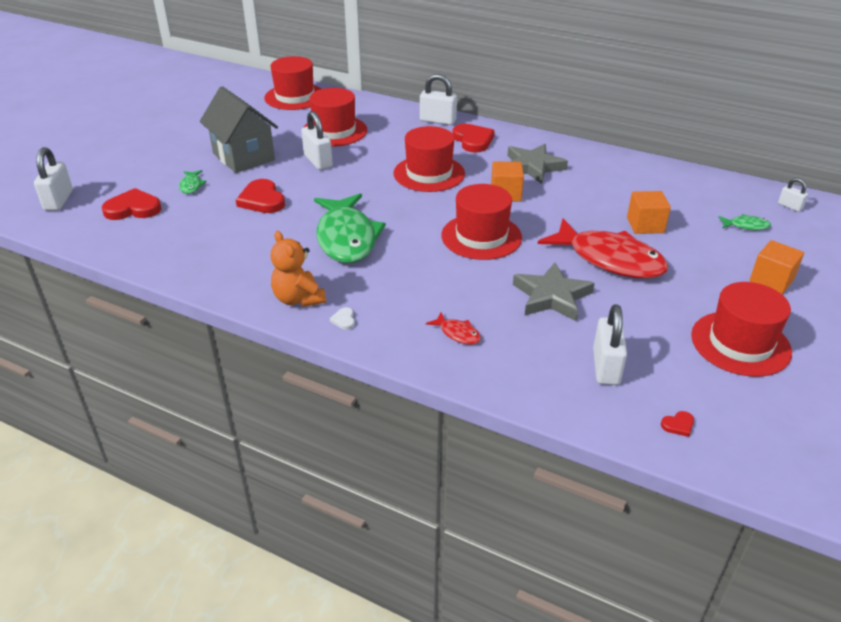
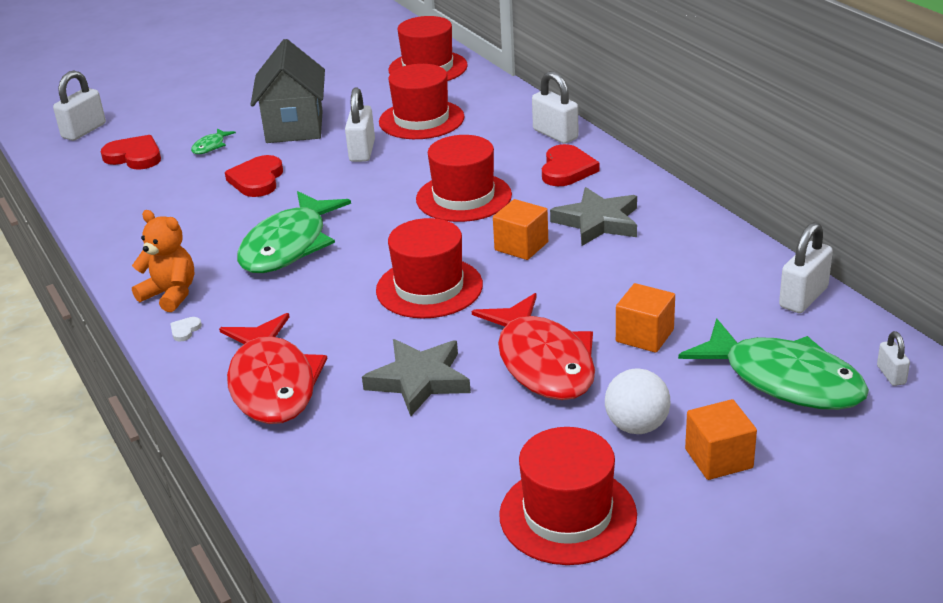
camera: 35 degrees right, 5 degrees down
(298, 299) = (170, 295): orange teddy bear -> orange teddy bear turned 120 degrees clockwise
(457, 333) = (272, 383): red fish -> red fish, size x2.44
(606, 367) = (376, 477): white padlock -> white padlock (803, 297)
(678, 425) = (371, 568): red heart -> none
(708, 278) = (636, 426): none -> white ball
(746, 226) = (784, 380): green fish -> green fish, size x2.44

